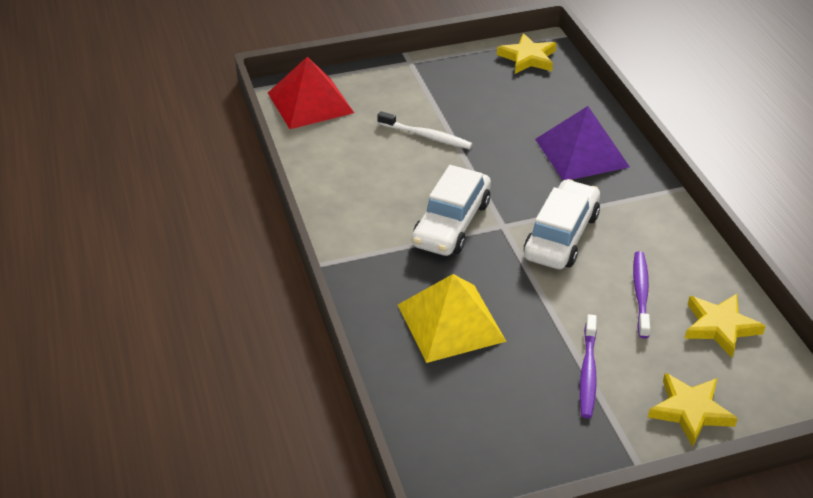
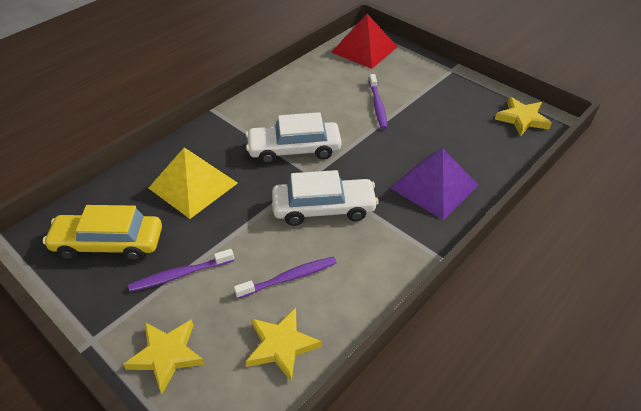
camera: 60 degrees right, 5 degrees up
(426, 136) = (377, 105): white toothbrush -> purple toothbrush
(501, 420) = (109, 243): none -> yellow car

